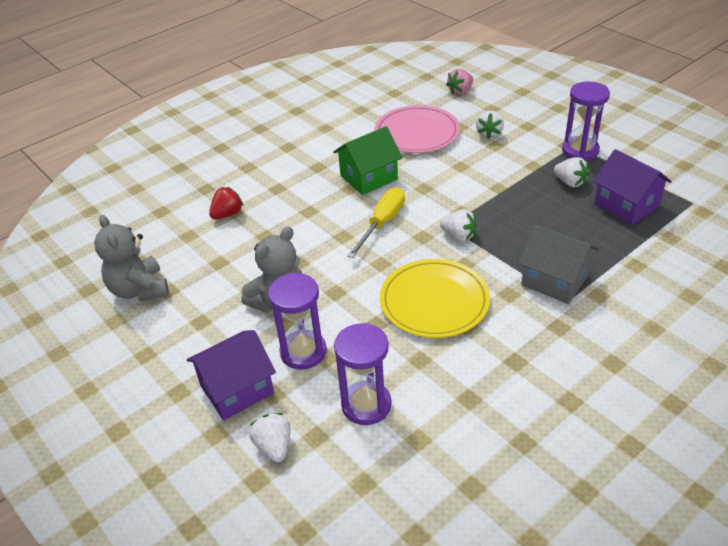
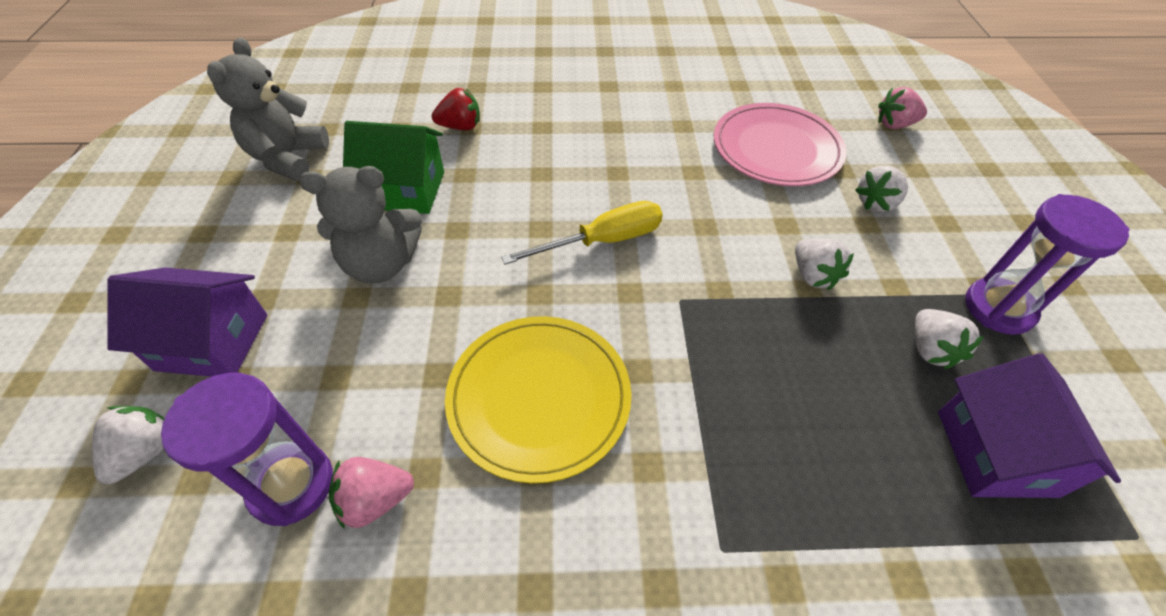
camera: 35 degrees right, 10 degrees up
(303, 352) = (324, 348): purple hourglass -> none
(369, 177) = (654, 172): green house -> green house (405, 190)
(412, 382) = (375, 500): none -> pink strawberry
(459, 236) = (676, 324): white strawberry -> white strawberry (813, 275)
(554, 280) = (739, 498): grey house -> none

